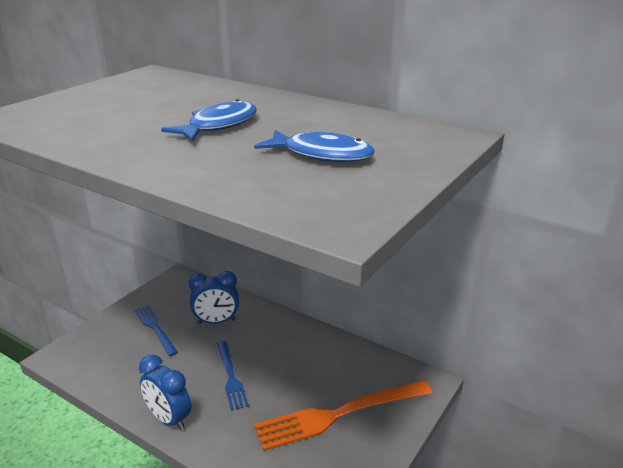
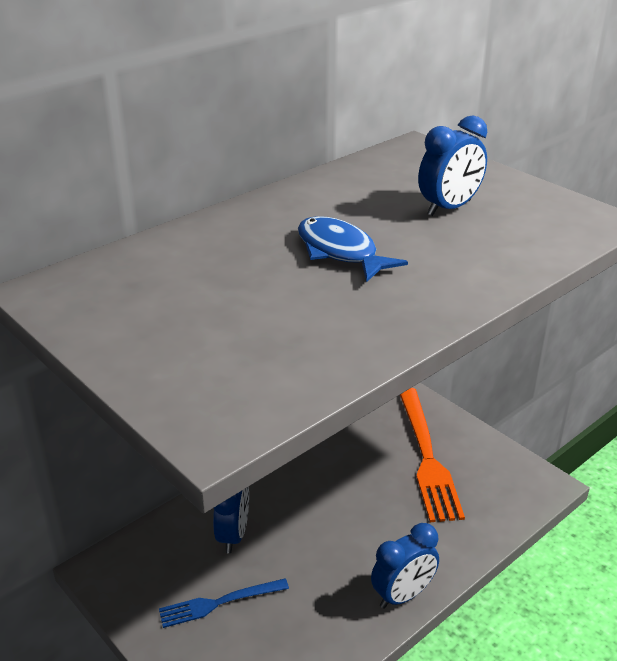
camera: 75 degrees left, 5 degrees up
(231, 377) = (346, 532): blue fork -> none
(322, 155) = (449, 208): blue fish -> blue clock

